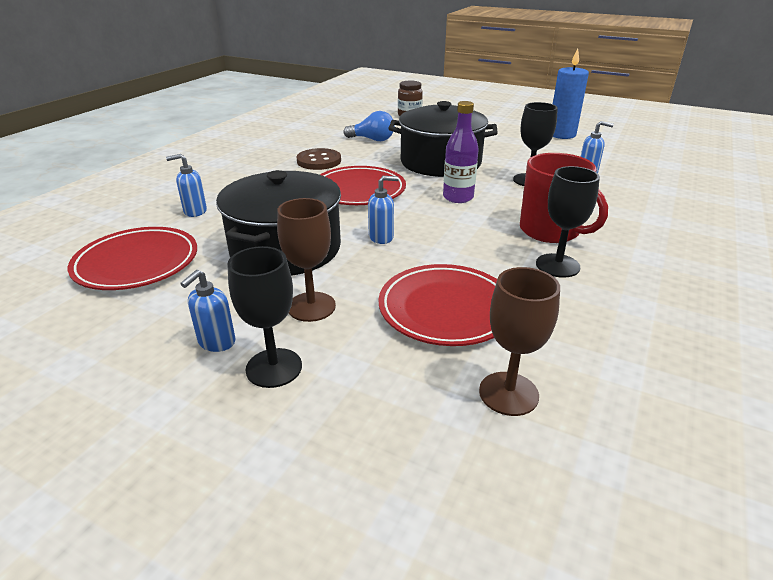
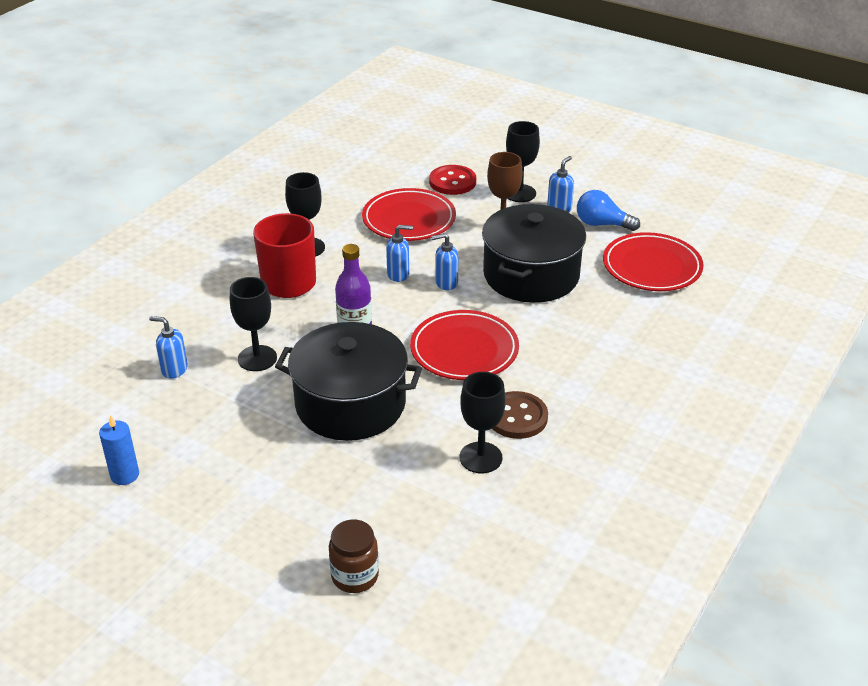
camera: 175 degrees left, 5 degrees up
(195, 211) = (636, 326): blue soap dispenser -> blue soap dispenser (398, 274)
(345, 146) = (480, 457): none -> black goblet
(372, 139) = (437, 477): blue light bulb -> blue light bulb (602, 224)
(392, 387) = (452, 182): none -> red button
(508, 393) = (390, 176): brown goblet -> none
(561, 134) = (125, 475): blue candle -> blue candle, size x0.62

